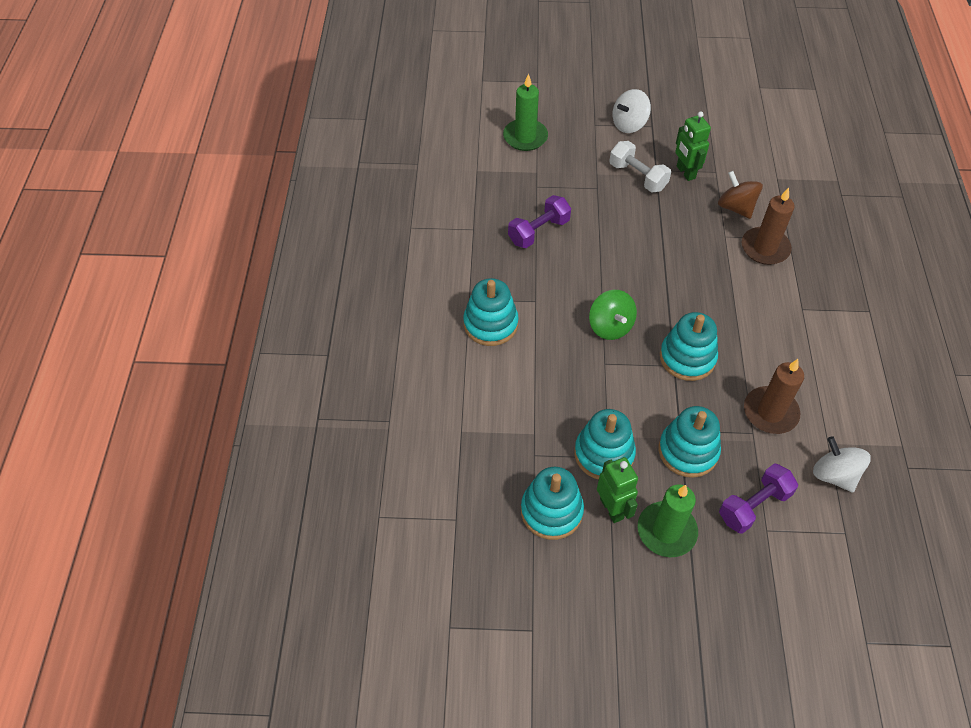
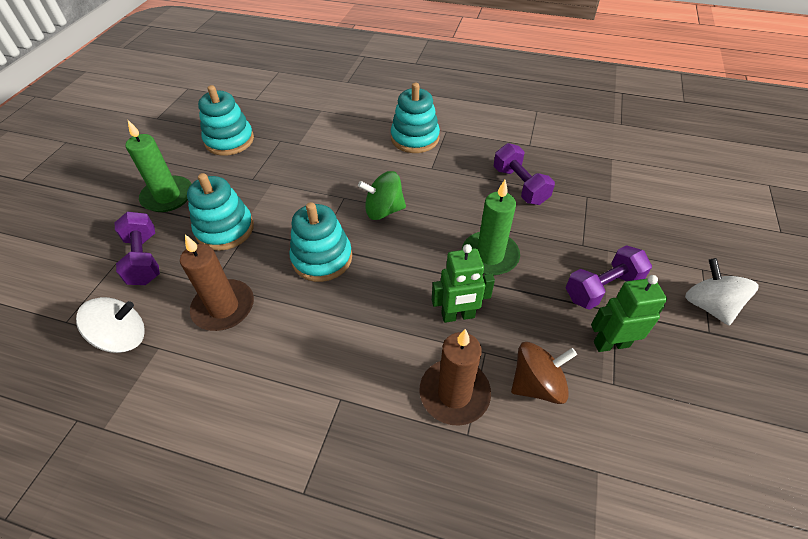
camera: 105 degrees right, 5 degrees down
(525, 137) = (669, 202): green candle -> green candle (490, 255)
(604, 454) = (256, 177): turquoise stacking toy -> none
(612, 508) = (208, 171): green robot -> green robot (458, 316)
(637, 177) = (602, 288): white dumbbell -> purple dumbbell

